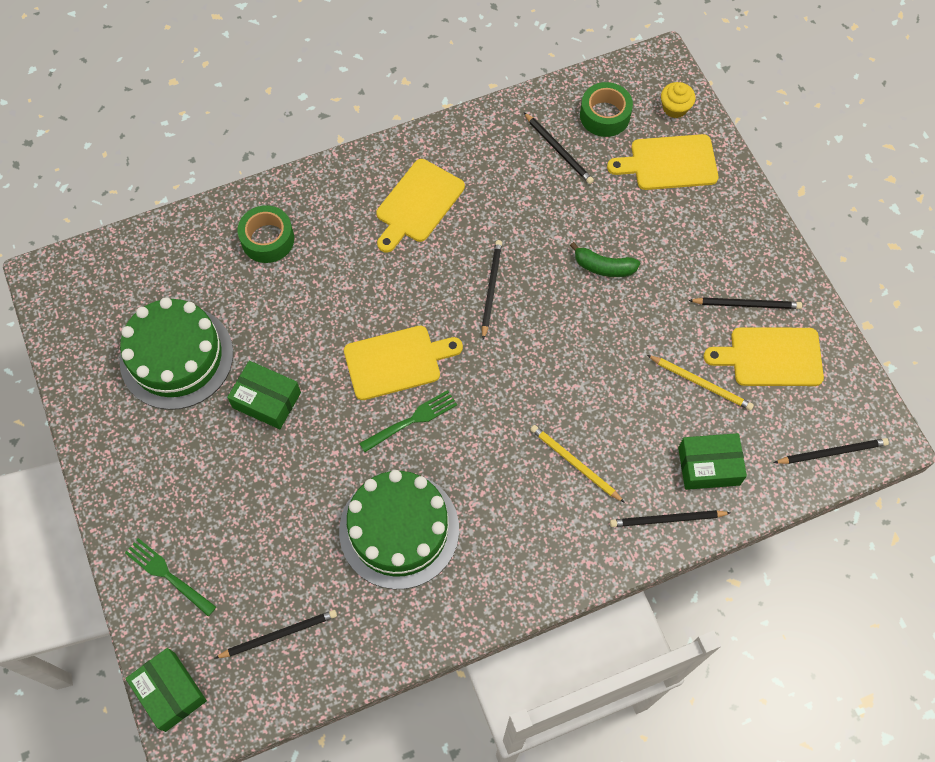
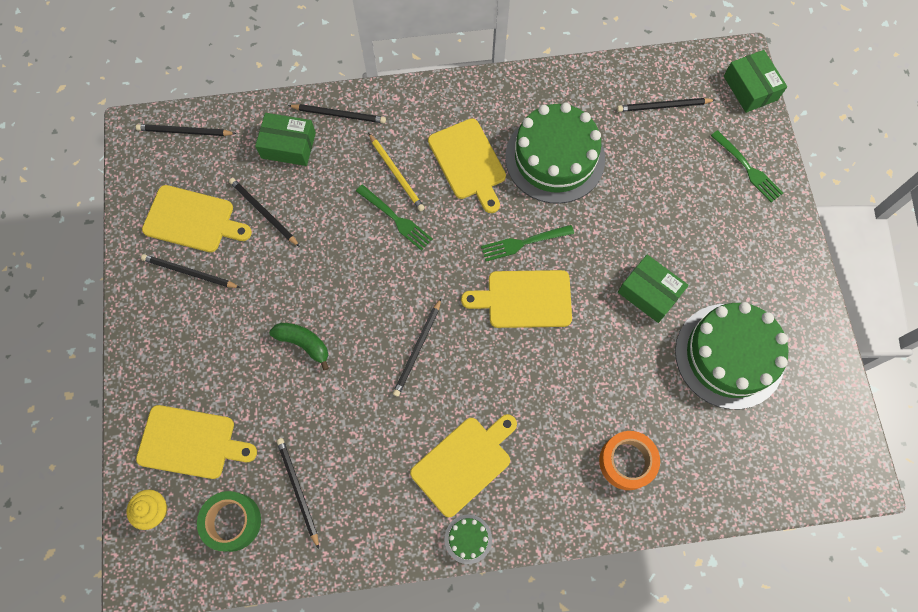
camera: 165 degrees left, 5 degrees up
(267, 239) = (626, 462): green tape -> orange tape
(398, 149) = (468, 539): none -> green cake
(497, 498) = (468, 162): none -> yellow cutting board
(557, 412) = (395, 219): none -> green fork
(701, 383) = (263, 212): yellow pencil -> black pencil

